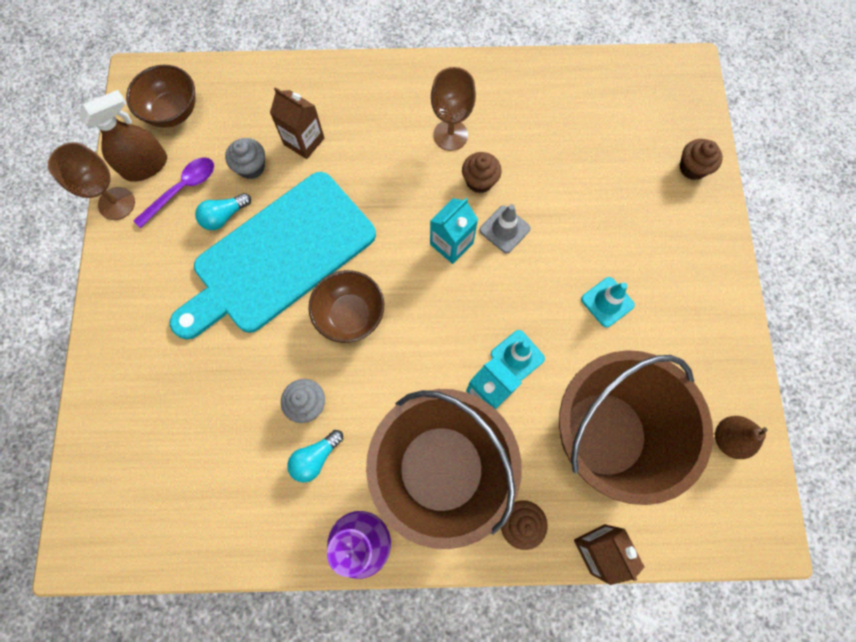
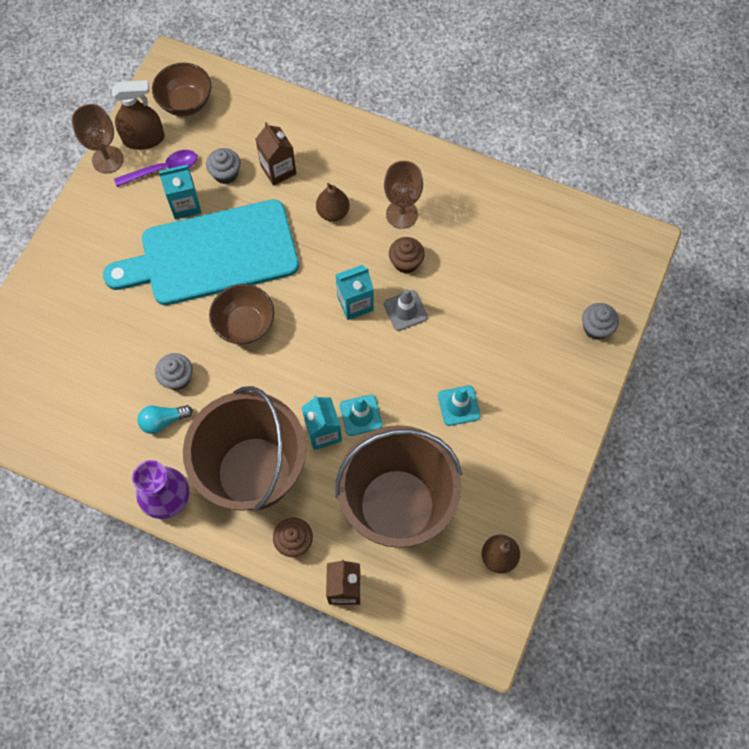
camera: 25 degrees right, 5 degrees down
(224, 216) = (185, 204): turquoise light bulb -> turquoise carton
(381, 161) = (333, 212): none -> brown pear
(692, 168) = (596, 328): brown cupcake -> grey cupcake

